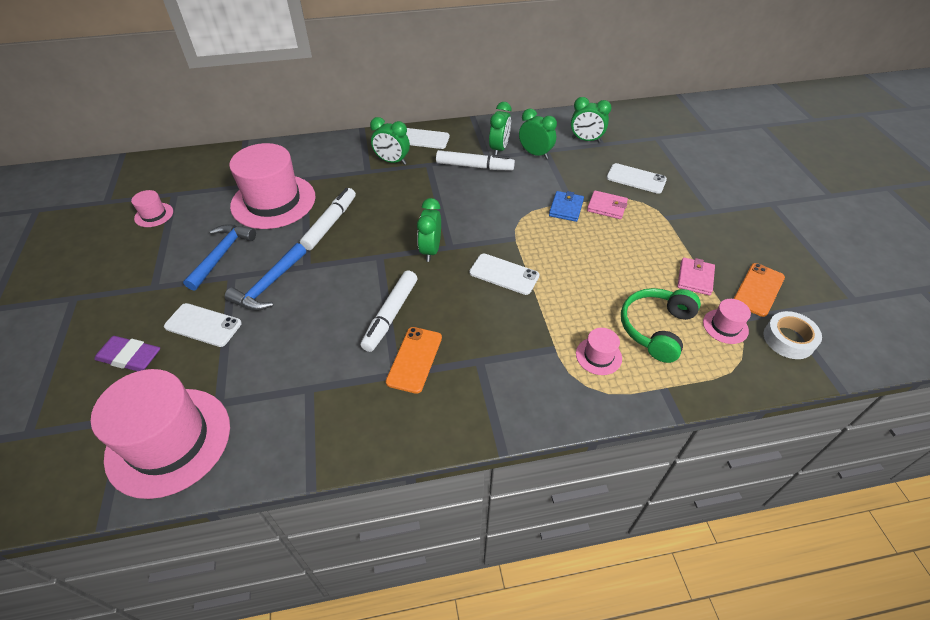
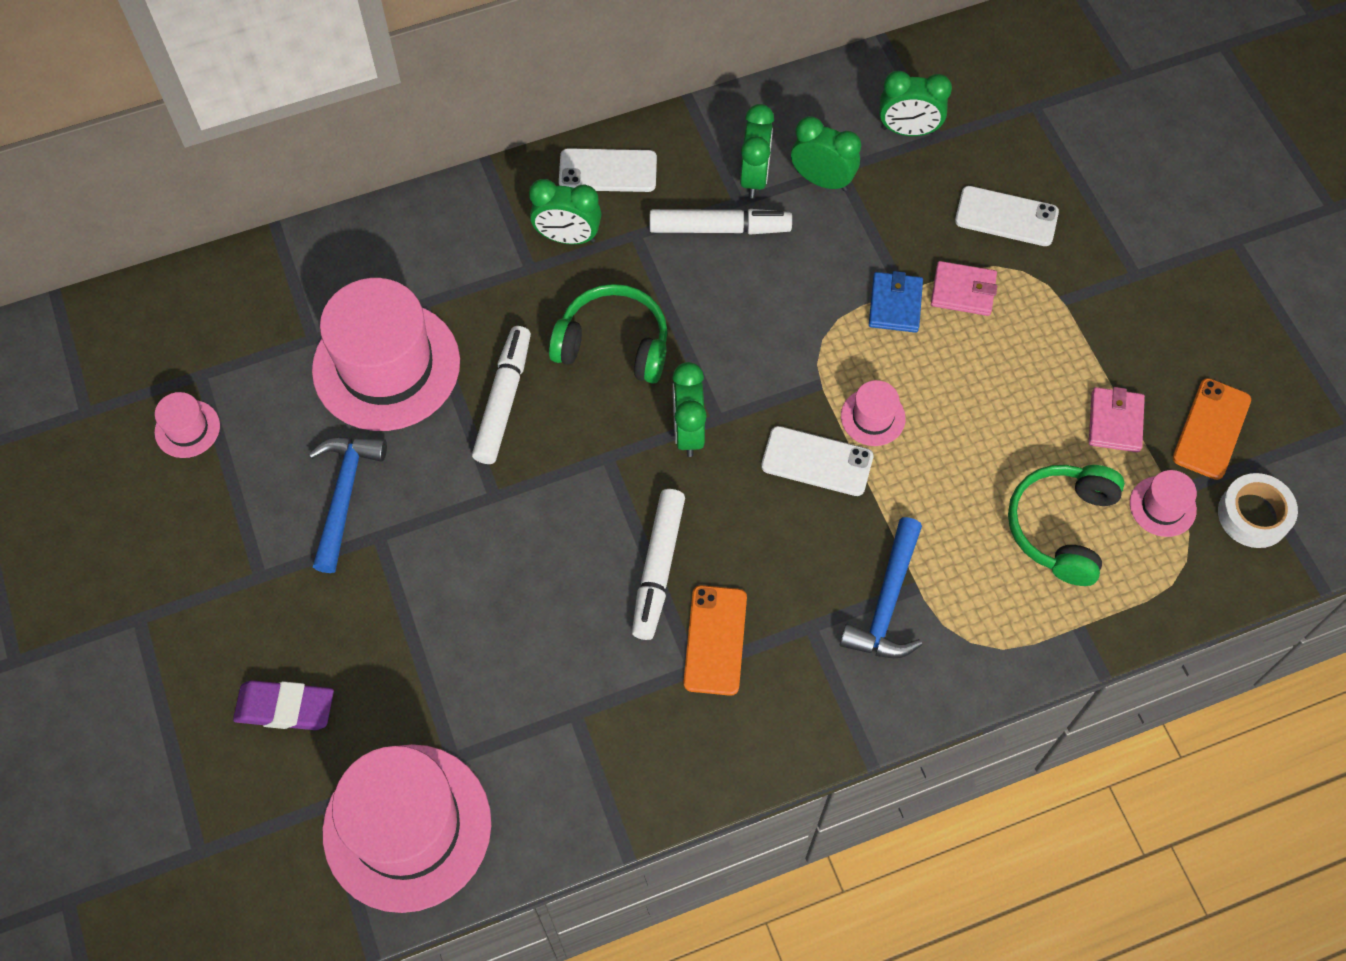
camera: 10 degrees left, 15 degrees up
(203, 325) = (373, 634): white phone -> none
(268, 285) = (446, 544): blue hammer -> blue hammer (887, 603)
(401, 207) = (613, 344): none -> green headphones
(598, 356) = (982, 589): pink hat -> pink hat (873, 417)

